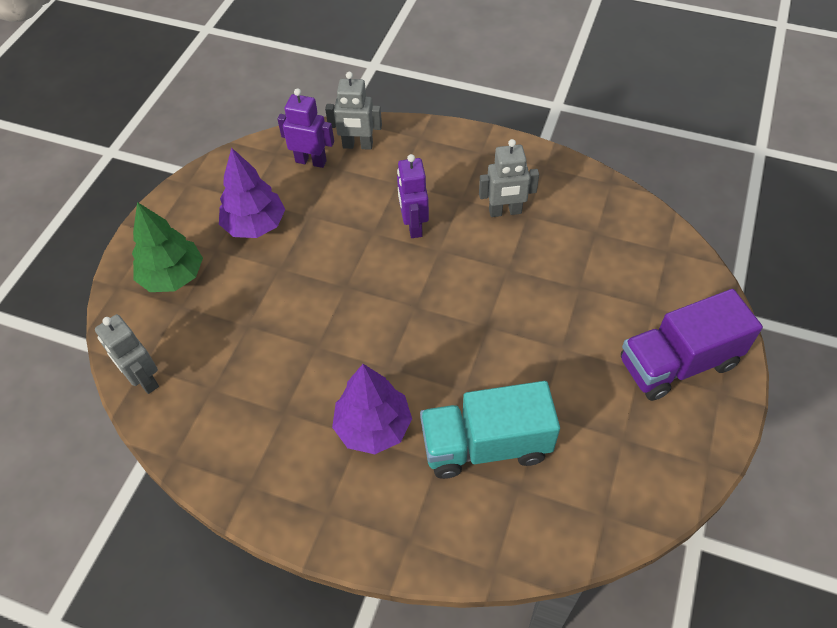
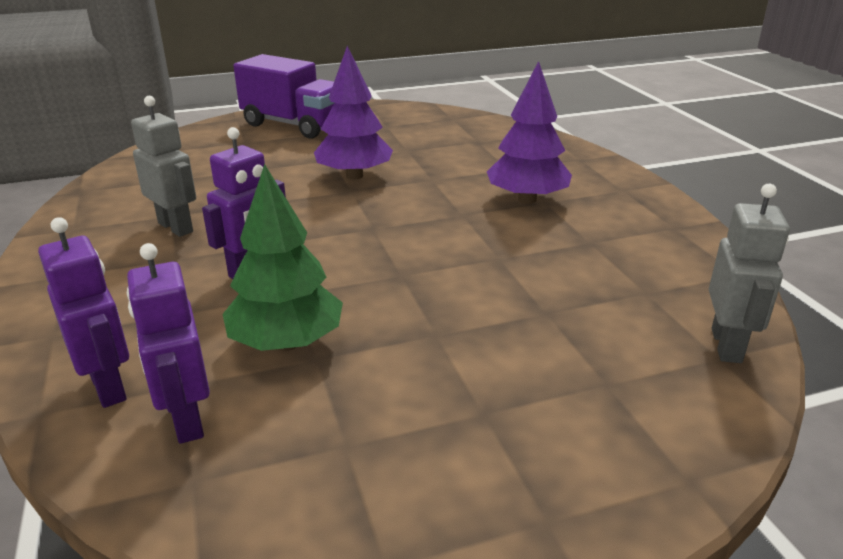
camera: 130 degrees left, 25 degrees down
(173, 276) = (583, 425): green tree -> green tree (287, 343)
(255, 225) = (390, 400): purple tree -> purple tree (354, 176)
(357, 145) = (109, 387): grey robot -> purple robot
(485, 445) = (465, 158): turquoise truck -> none

